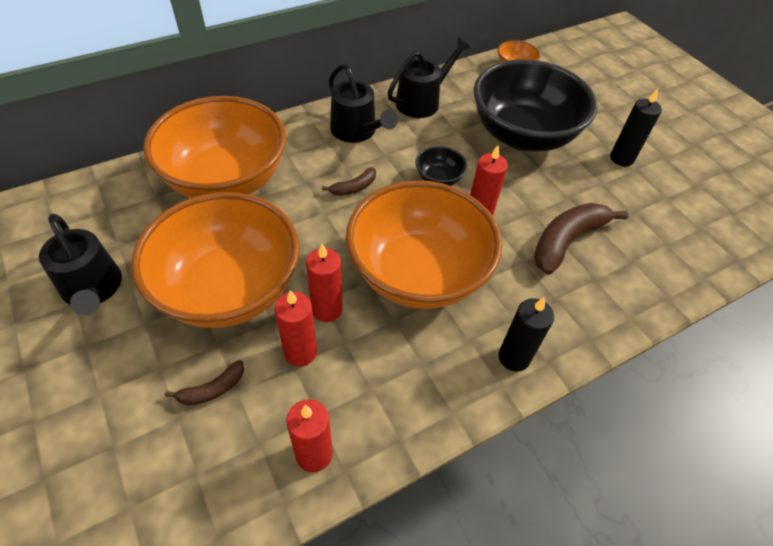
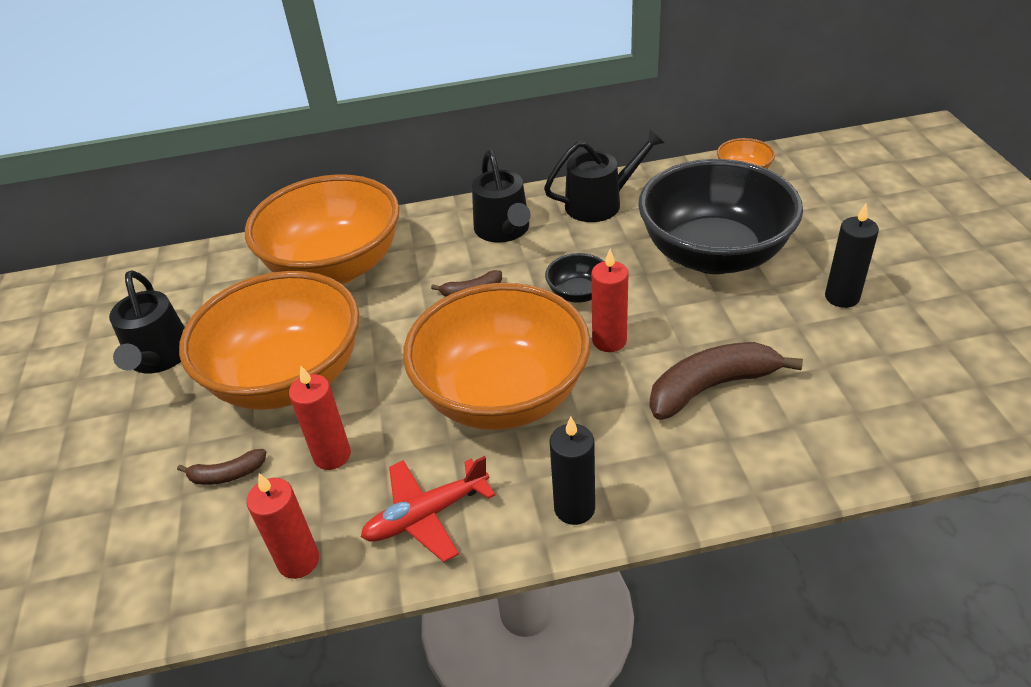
camera: 25 degrees right, 10 degrees down
(327, 309) = (380, 416): red candle -> none
(403, 389) = (426, 515): none -> red plane

